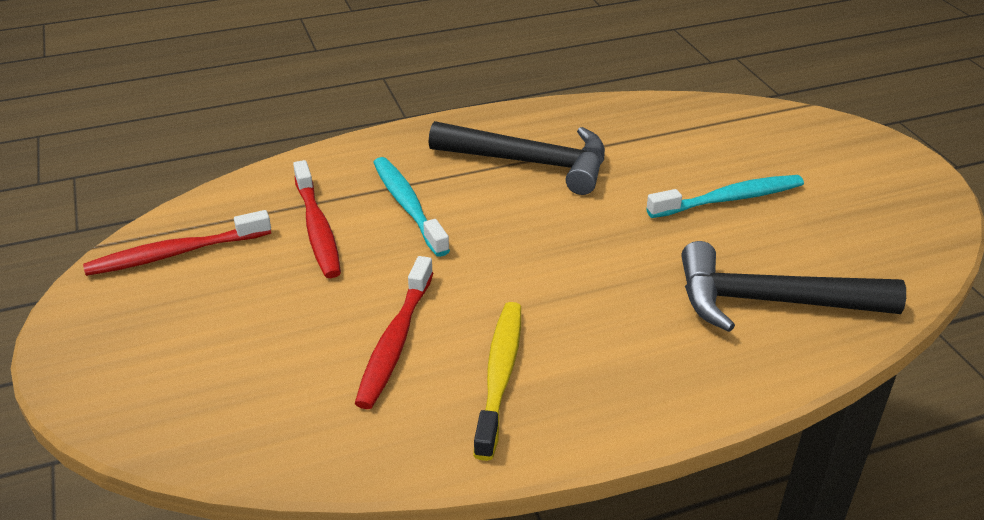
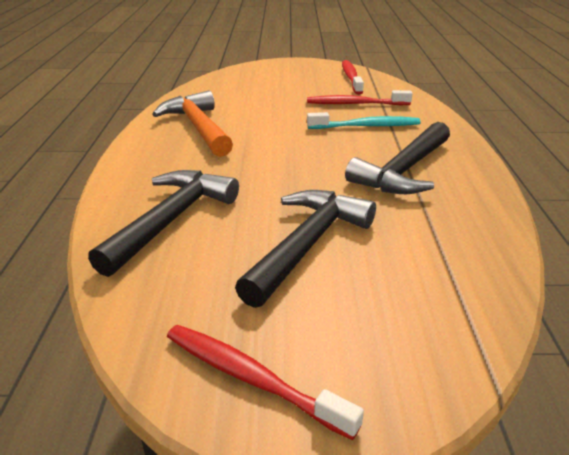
camera: 110 degrees right, 5 degrees down
(395, 341) = (247, 110): red toothbrush -> red toothbrush (252, 379)
(499, 376) = (198, 127): yellow toothbrush -> orange hammer
(728, 199) = (307, 244): turquoise toothbrush -> black hammer

